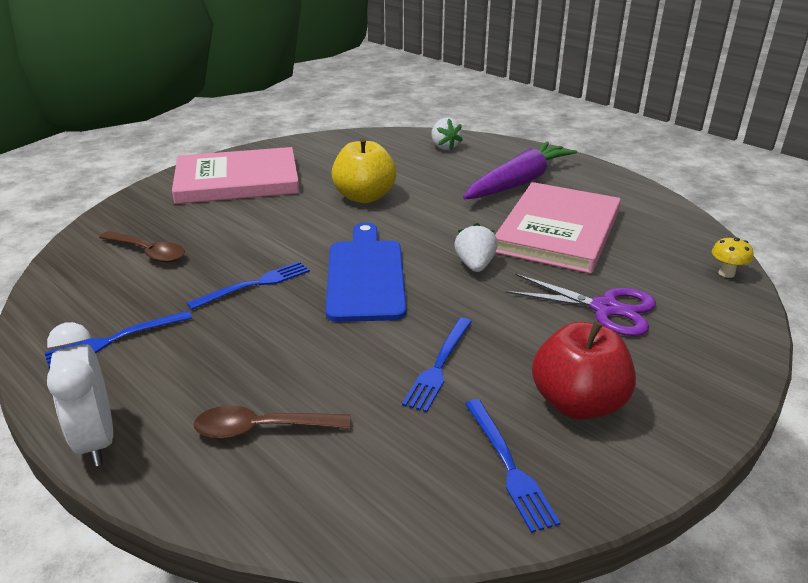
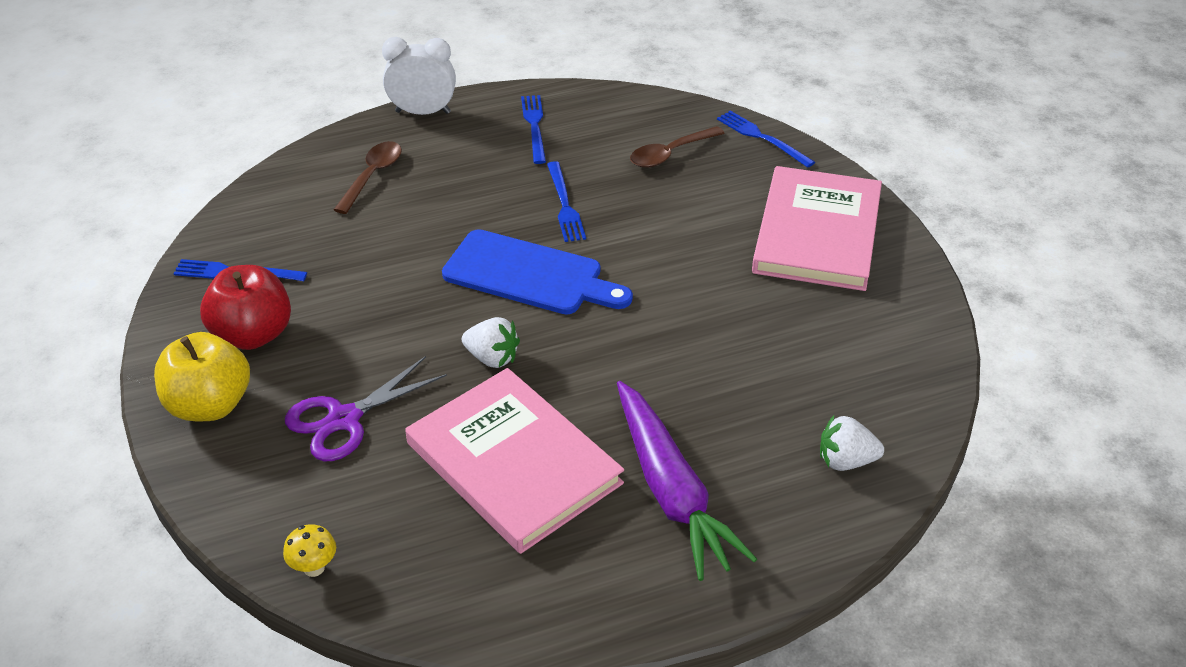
camera: 115 degrees right, 10 degrees up
(364, 197) = (711, 324): yellow apple -> yellow apple (210, 405)
(439, 365) = (362, 277): blue fork -> blue fork (762, 138)

